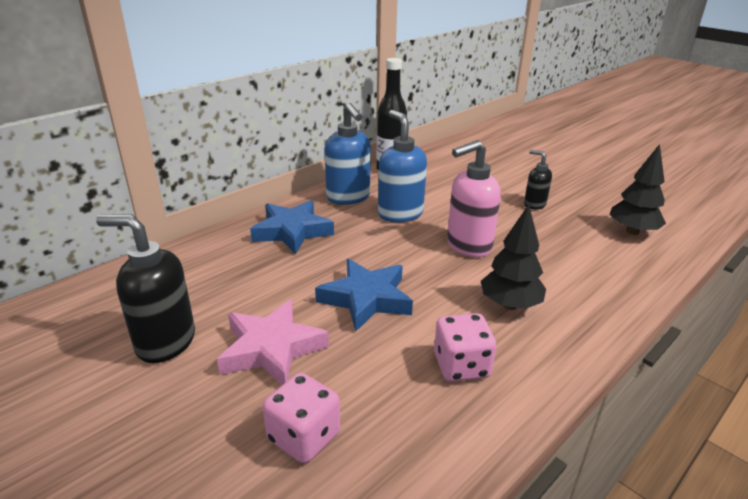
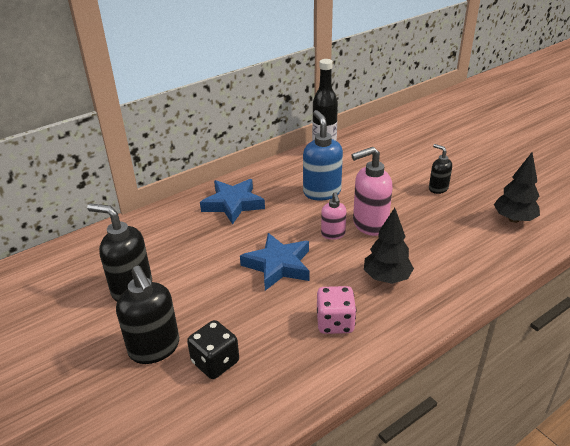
camera: 10 degrees right, 5 degrees up
(208, 425) = (155, 349): none -> black soap dispenser
(272, 348) = (203, 299): pink star -> none
(304, 437) = (215, 362): pink dice -> black dice
(348, 197) = (283, 175): blue soap dispenser -> none
(427, 259) = (333, 234): none -> pink soap dispenser

